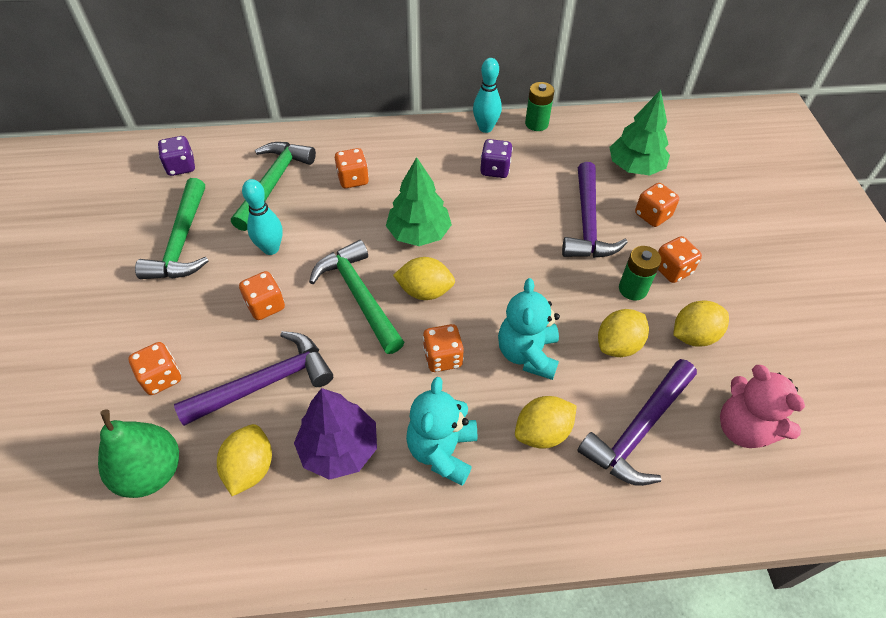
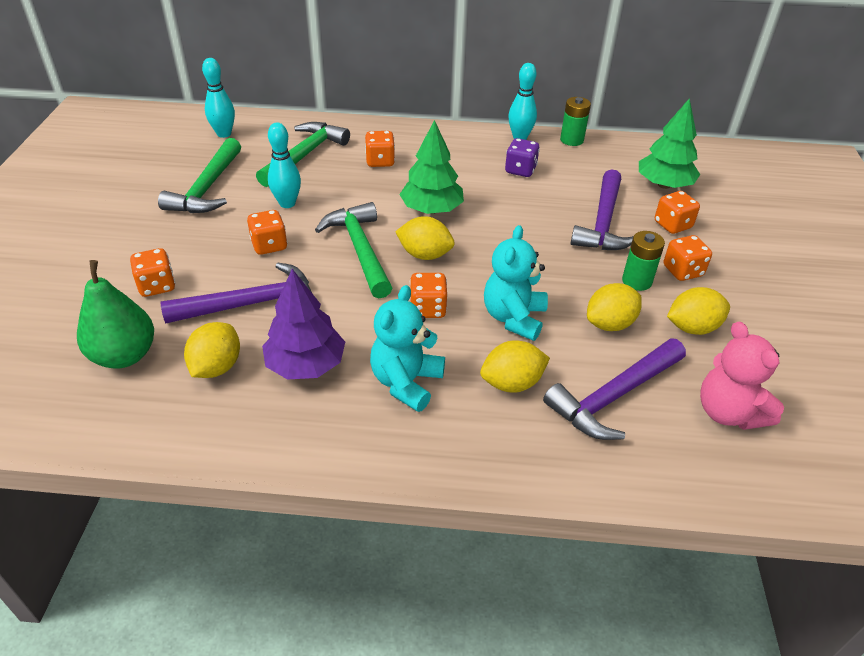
camera: 10 degrees right, 10 degrees down
(181, 167) = (224, 134): purple dice -> turquoise bowling pin

